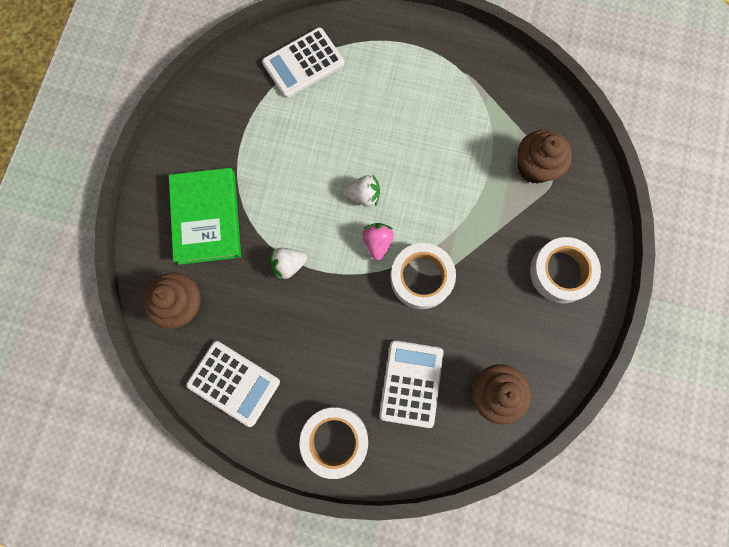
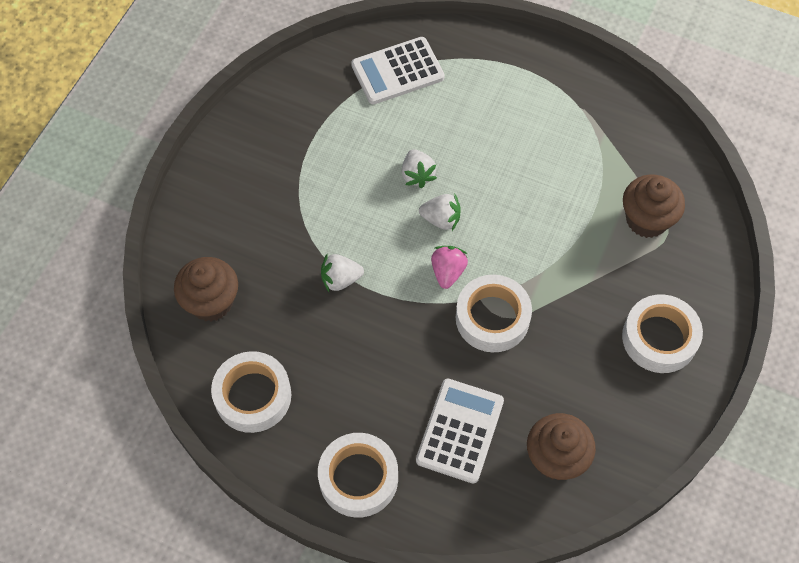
camera: 10 degrees right, 15 degrees down
(207, 218) = (257, 215): green book -> none
(234, 383) = (253, 396): white calculator -> white tape
(337, 158) = (417, 175): none -> white strawberry

